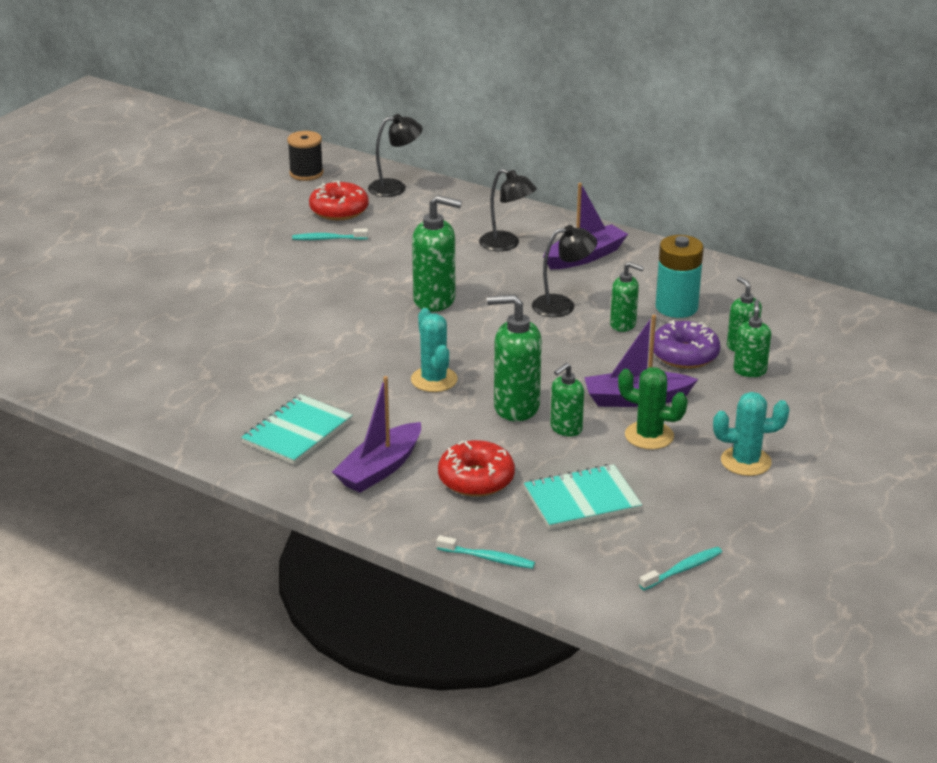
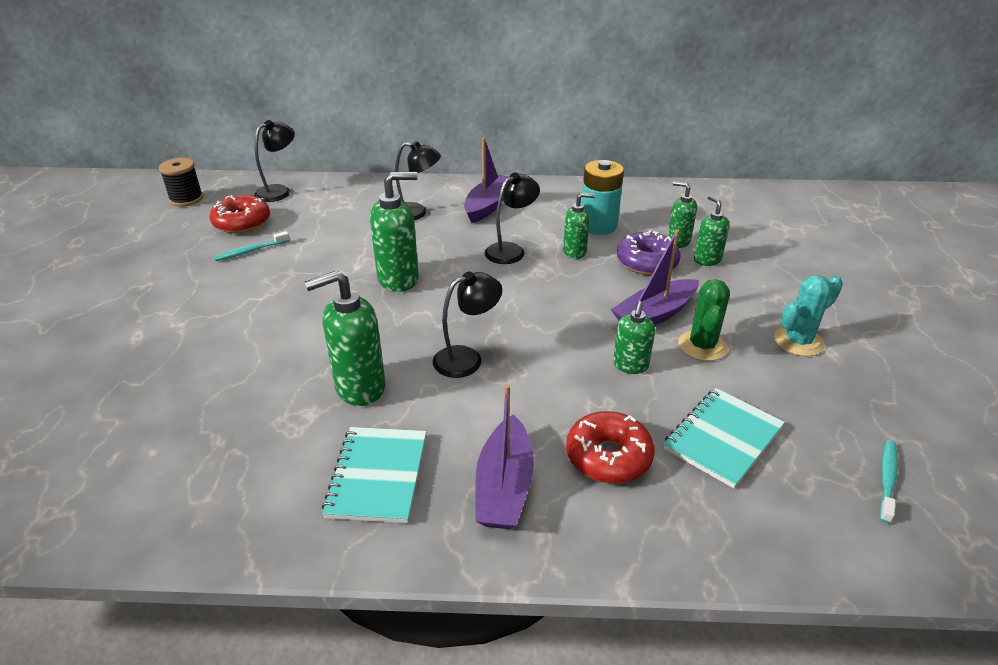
camera: 30 degrees left, 5 degrees up
(434, 380) = (467, 358): turquoise cactus -> black lamp
(488, 558) = (716, 556): turquoise toothbrush -> none
(515, 407) = (567, 360): green soap dispenser -> green soap dispenser (359, 387)
(649, 436) = (702, 346): green cactus -> green cactus turned 75 degrees counterclockwise

